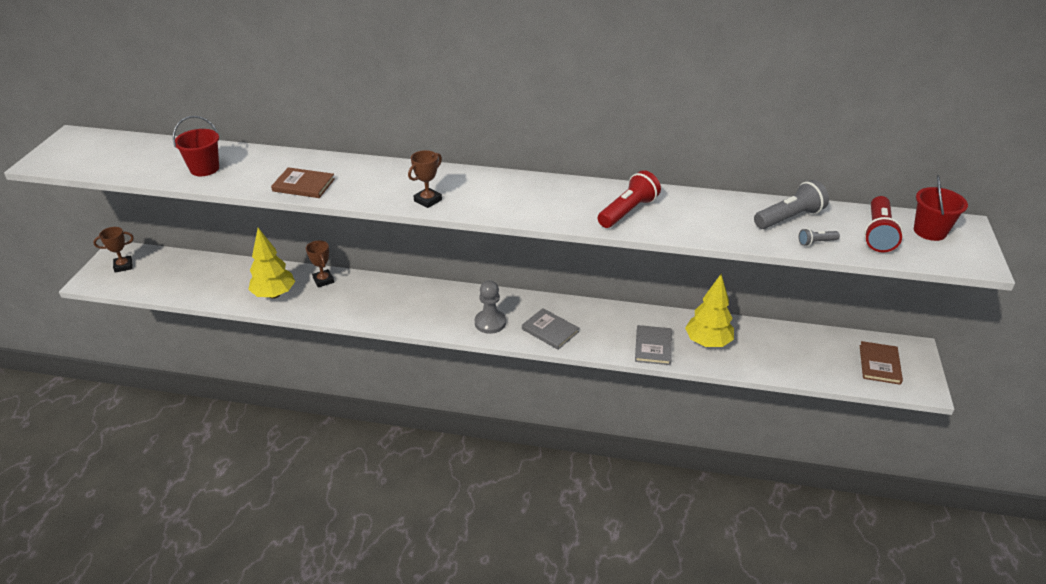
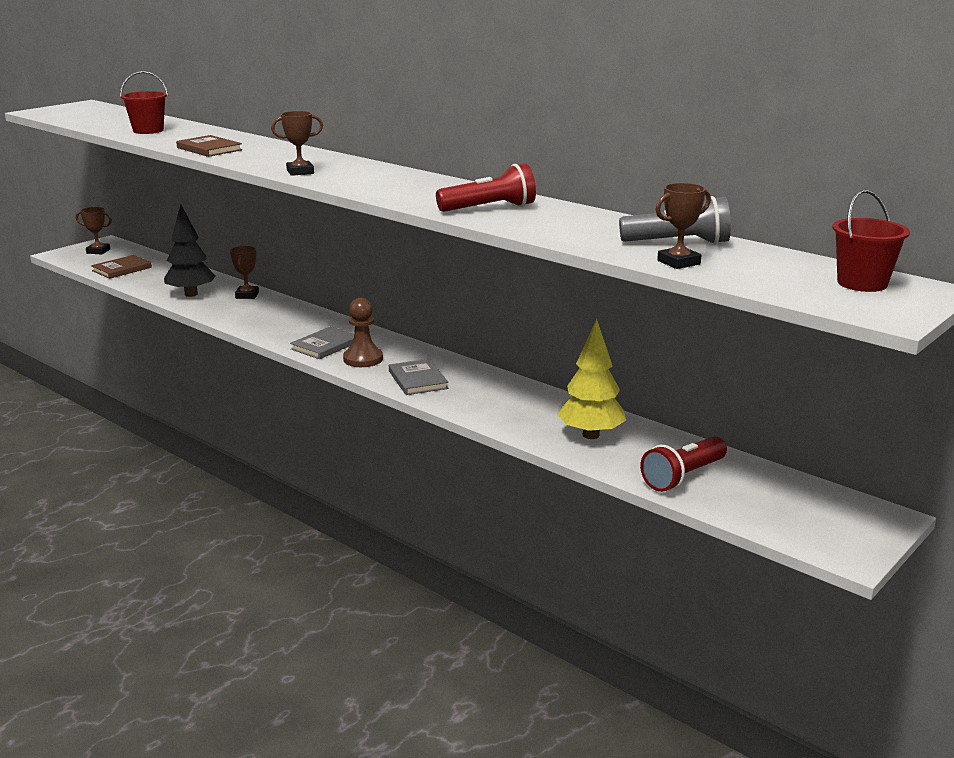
camera: 30 degrees right, 15 degrees down
(274, 294) = (191, 294): yellow tree -> black tree
(490, 323) = (363, 359): grey pawn -> brown pawn
(653, 347) = (518, 421): grey book -> grey book (325, 345)
(816, 242) = (678, 262): grey flashlight -> brown trophy
(878, 234) = (778, 272): red flashlight -> red flashlight (683, 477)
(879, 364) = (809, 515): brown book -> brown book (122, 269)

